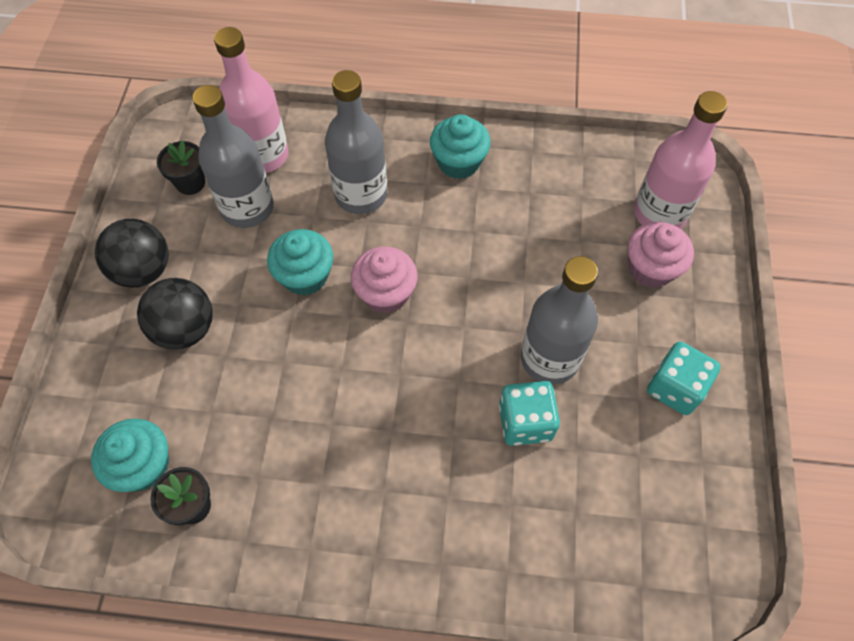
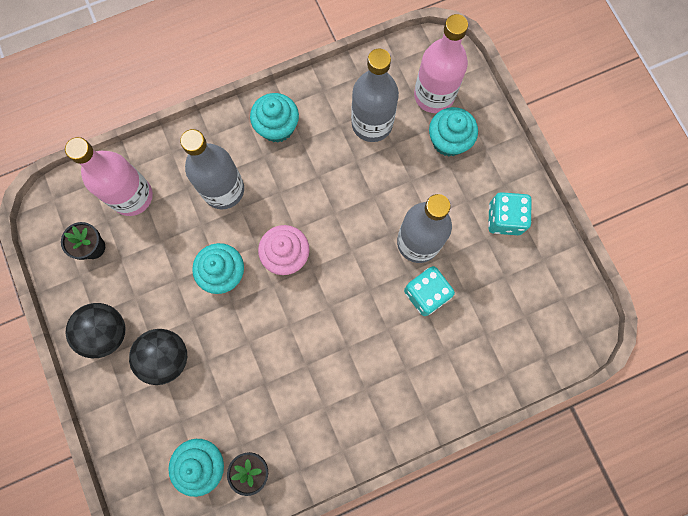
camera: 30 degrees left, 15 degrees up
(247, 208) = (149, 244): grey bottle -> grey bottle (372, 124)
(651, 268) = (448, 141): pink cupcake -> turquoise cupcake

